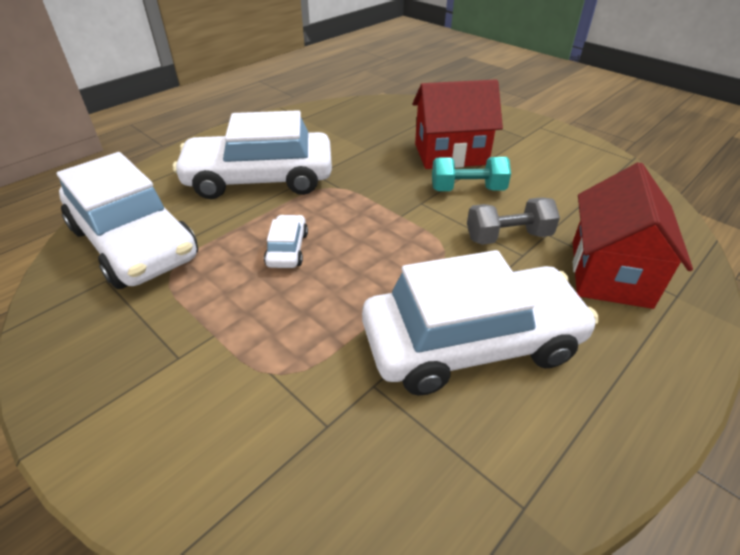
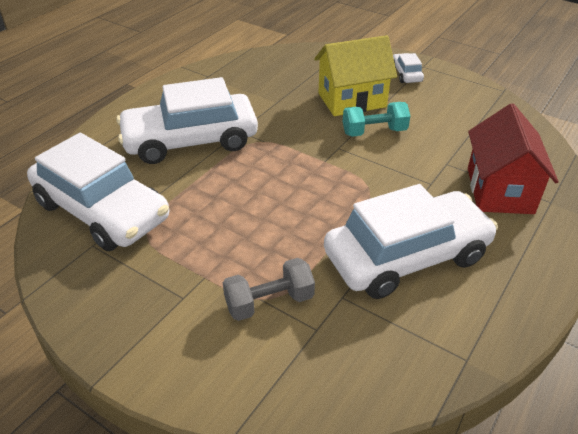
camera: 10 degrees left, 0 degrees up
(287, 249) = (238, 201): white car -> white car (406, 74)
(450, 154) = (352, 100): red house -> yellow house
(508, 237) = (416, 170): grey dumbbell -> grey dumbbell (269, 302)

